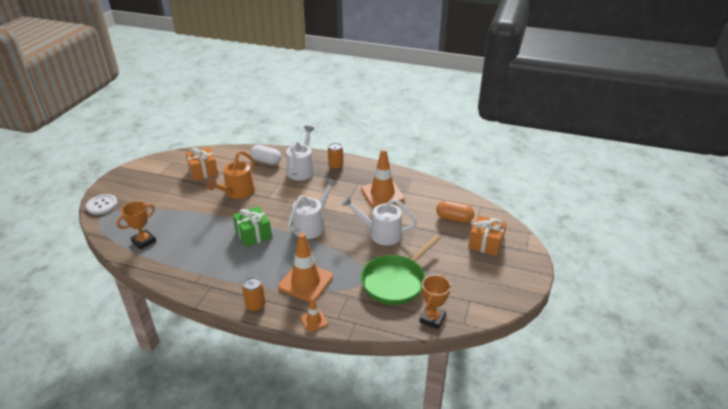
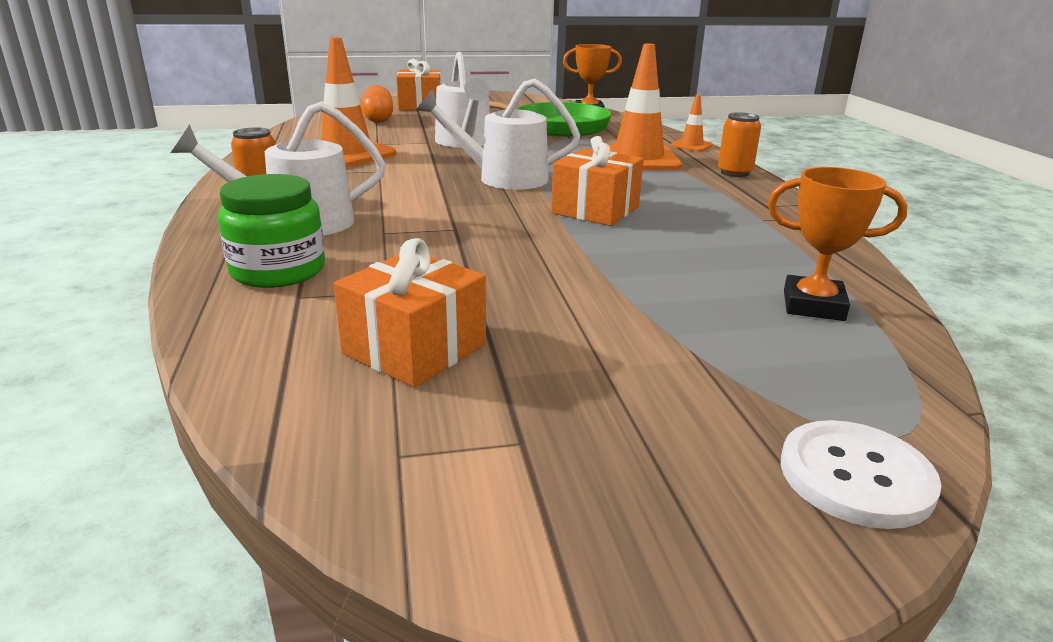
camera: 120 degrees left, 10 degrees down
(237, 193) = (476, 263): orange watering can -> none
(253, 234) = (595, 210): green gift -> orange gift
(266, 161) = (278, 271): white capsule -> green jar

